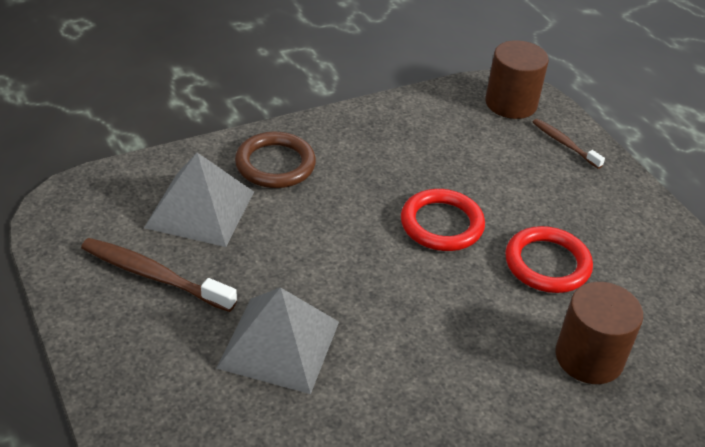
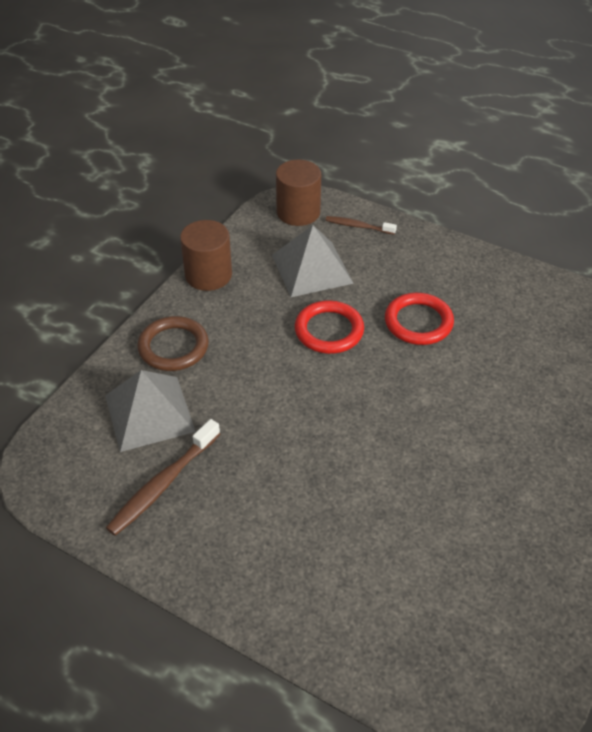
camera: 30 degrees left, 5 degrees up
(153, 275) = (162, 484): brown toothbrush -> brown toothbrush turned 45 degrees counterclockwise
(279, 344) = (297, 481): grey pyramid -> grey pyramid (311, 269)
(589, 357) = (494, 373): brown cylinder -> brown cylinder (208, 275)

